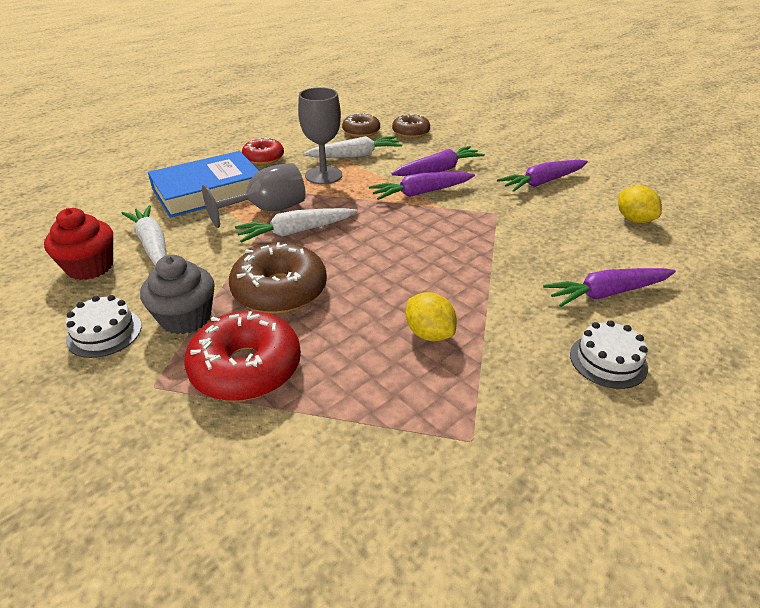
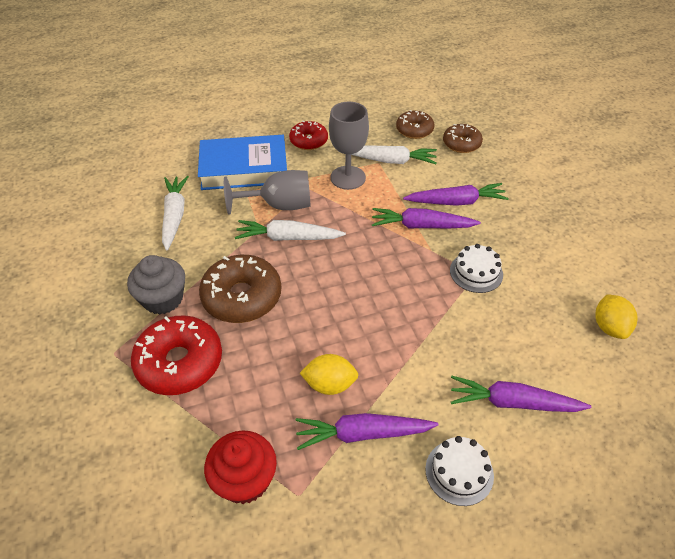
camera: 25 degrees right, 10 degrees up
(90, 267) = (123, 224): red cupcake -> red cupcake (245, 480)
(104, 333) = (104, 292): white cake -> white cake (476, 272)
(429, 334) = (330, 384): yellow lemon -> yellow lemon turned 75 degrees counterclockwise
(542, 182) = (549, 249): purple carrot -> purple carrot (363, 434)

